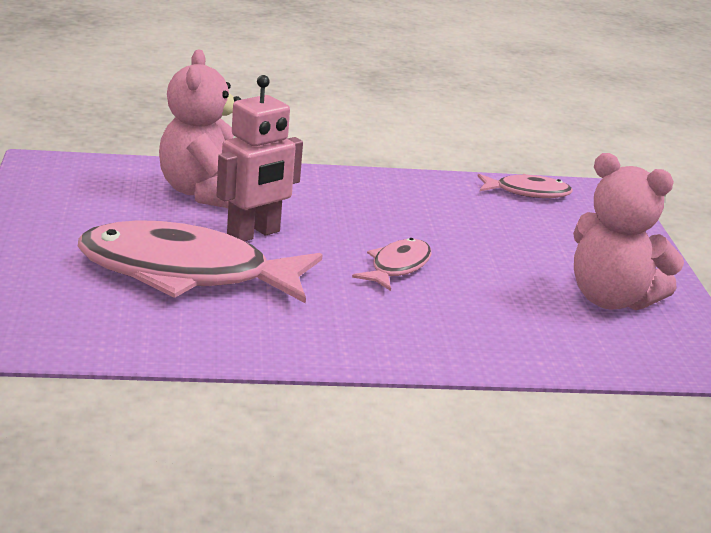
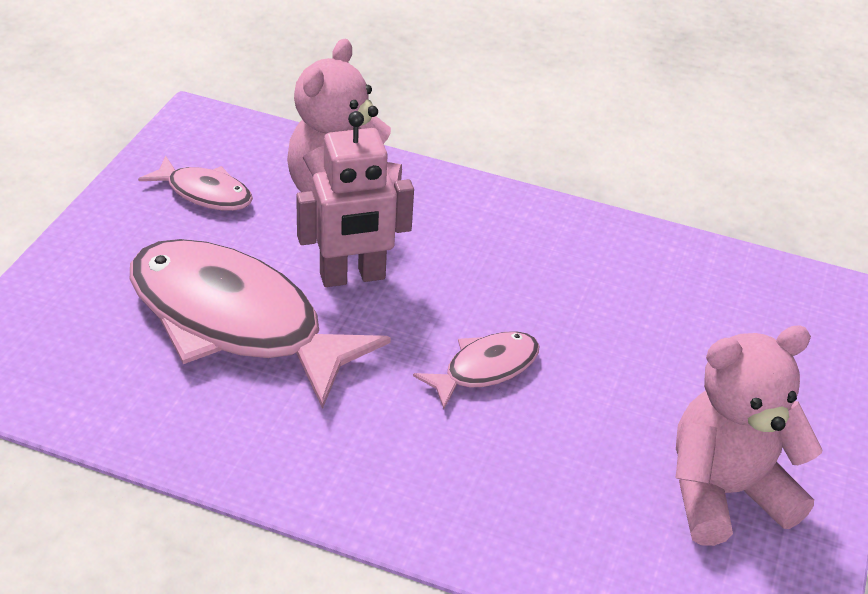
camera: 25 degrees right, 15 degrees up
(527, 192) = (741, 279): pink fish -> pink fish (205, 193)
(611, 300) = (724, 493): pink teddy bear -> pink teddy bear turned 105 degrees clockwise

